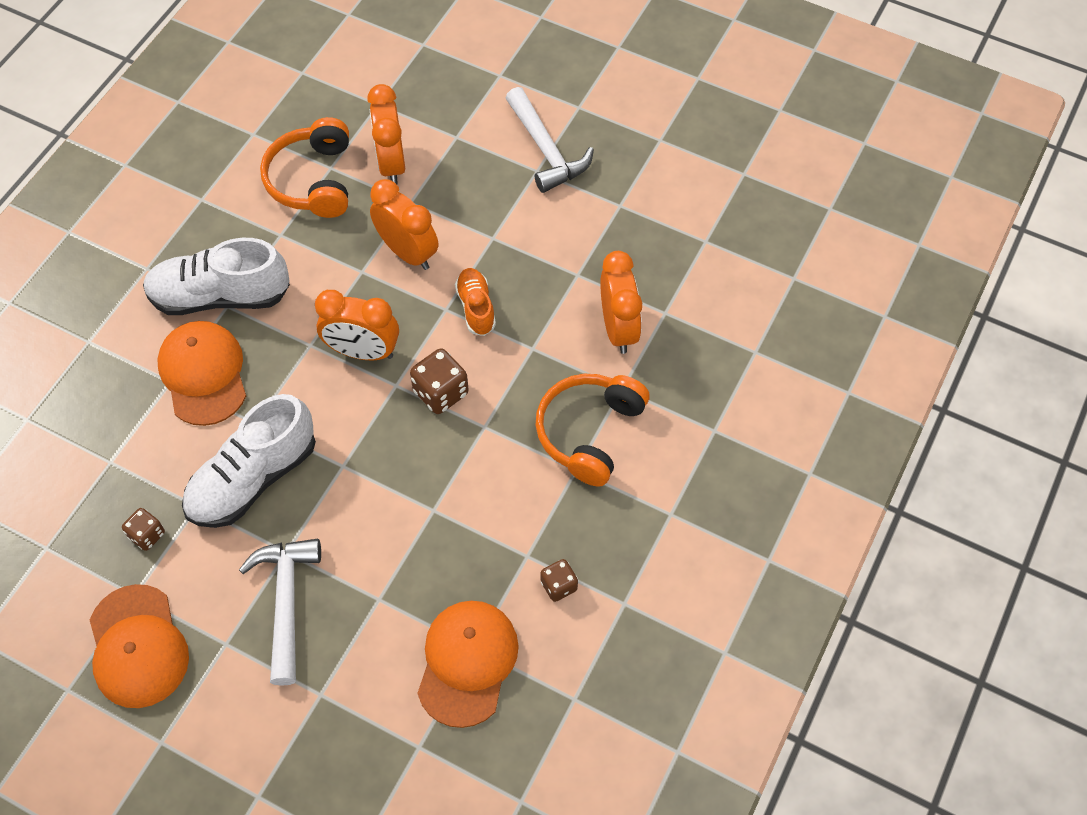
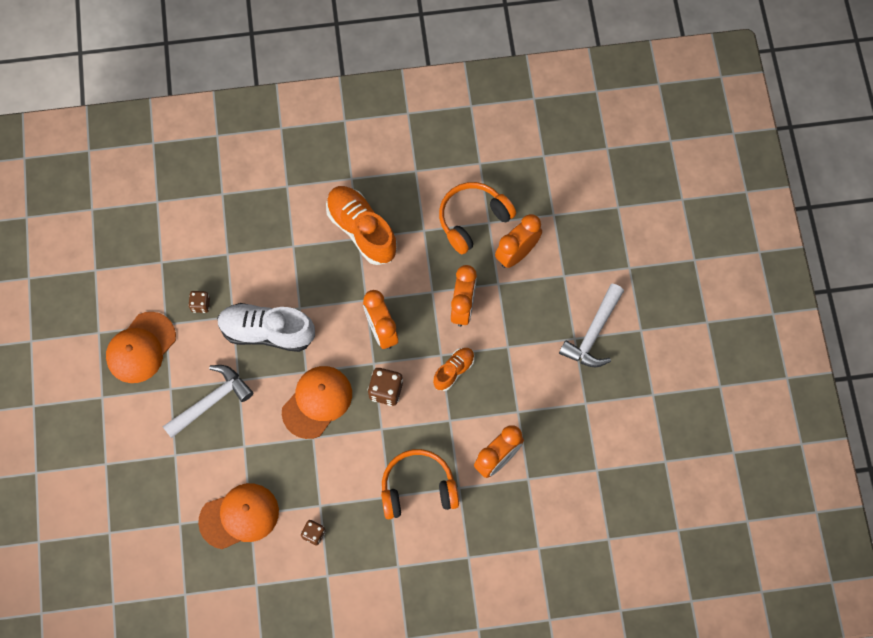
camera: 55 degrees right, 10 degrees up
(203, 374) = (309, 259): orange cap -> orange cap (317, 402)
(220, 296) = (362, 230): white shoe -> orange shoe

